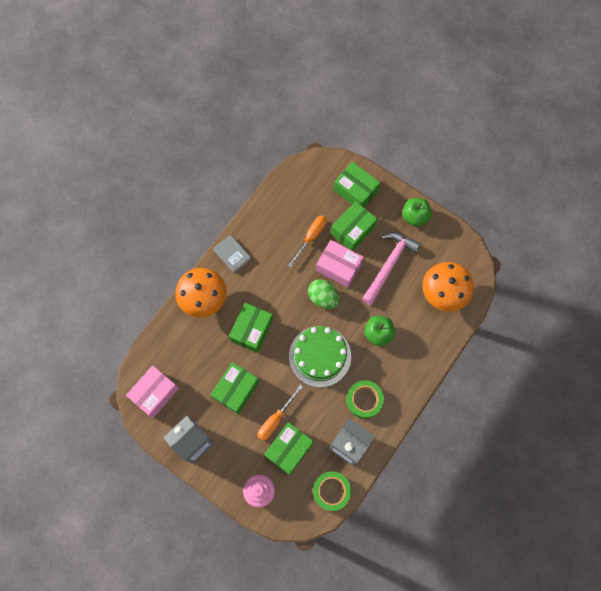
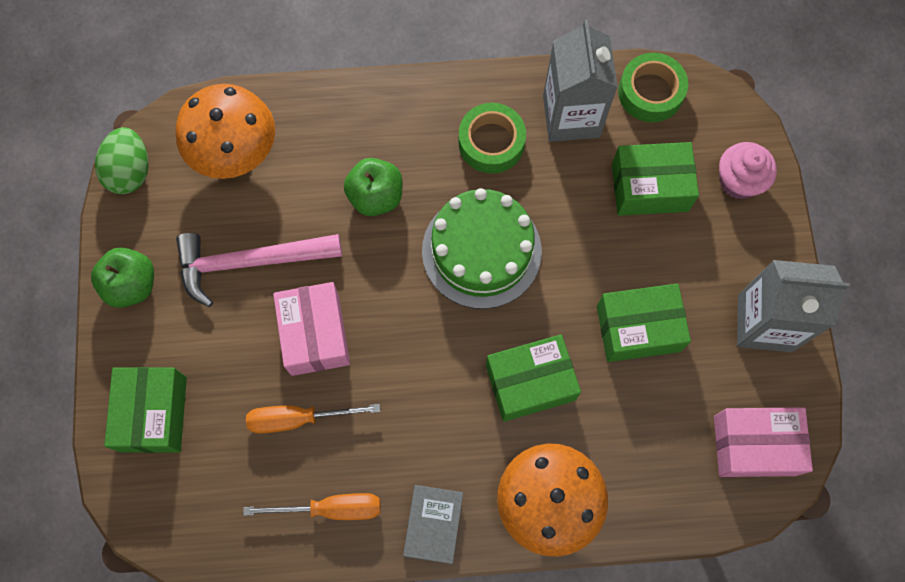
camera: 130 degrees left, 0 degrees up
(275, 419) = (627, 238): orange screwdriver -> orange screwdriver (331, 508)
(323, 298) = (386, 318): green egg -> green egg (130, 171)
(353, 230) = (232, 362): green box -> none

